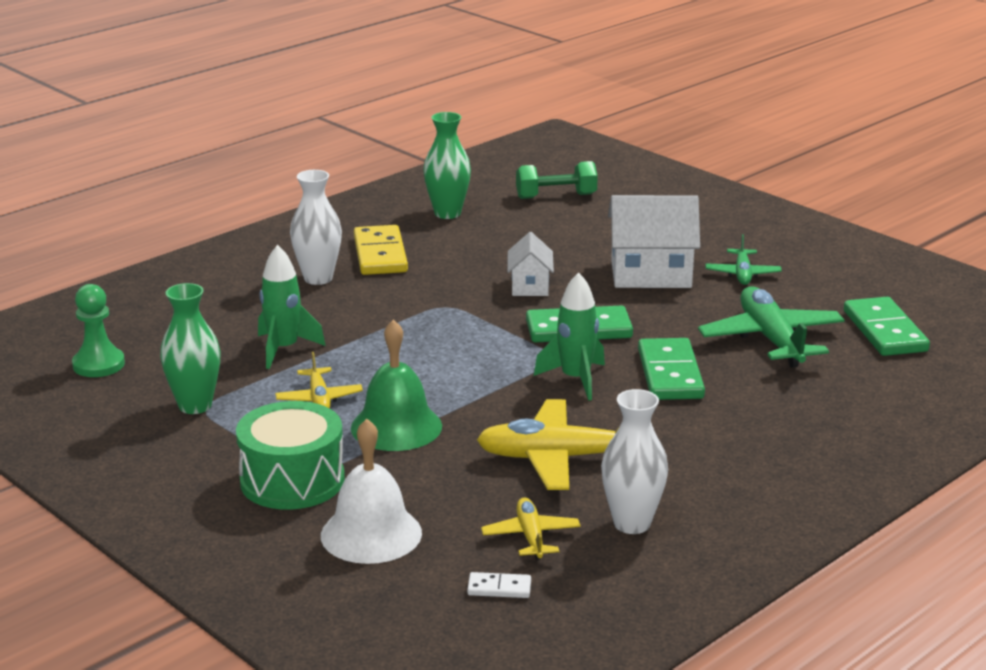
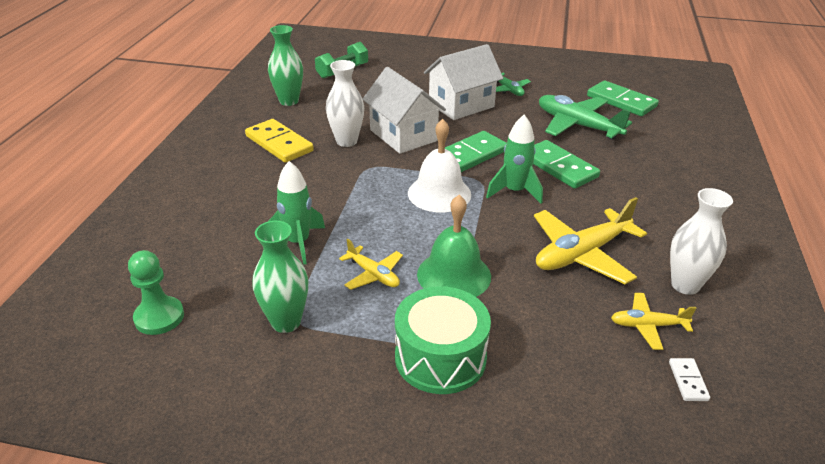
camera: 35 degrees left, 10 degrees up
(318, 278) = (256, 176): white vase -> white vase (346, 141)
(371, 534) = (552, 378): white bell -> white bell (439, 193)
(499, 588) = (688, 381): white domino -> white domino turned 60 degrees counterclockwise
(530, 286) = (403, 135): white house -> white house, size x1.76
(530, 536) = (647, 326): yellow plane -> yellow plane turned 45 degrees counterclockwise

